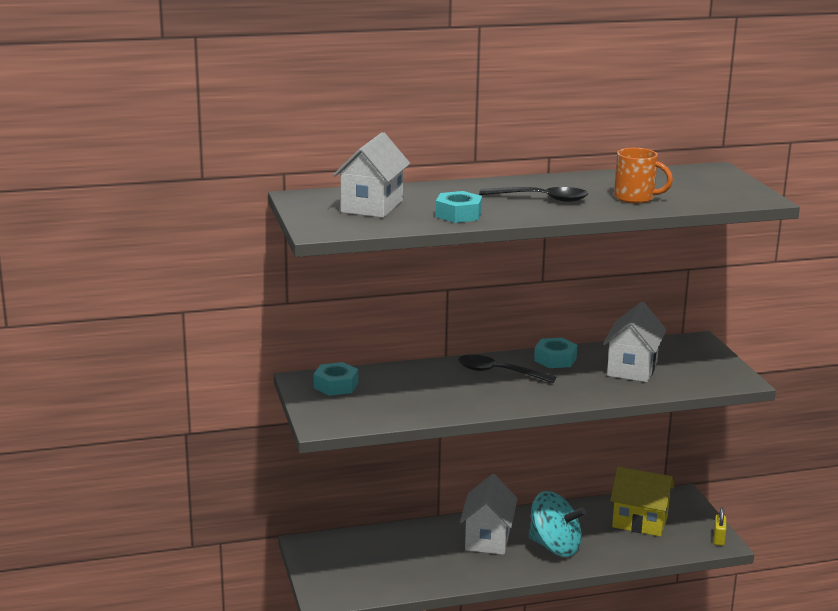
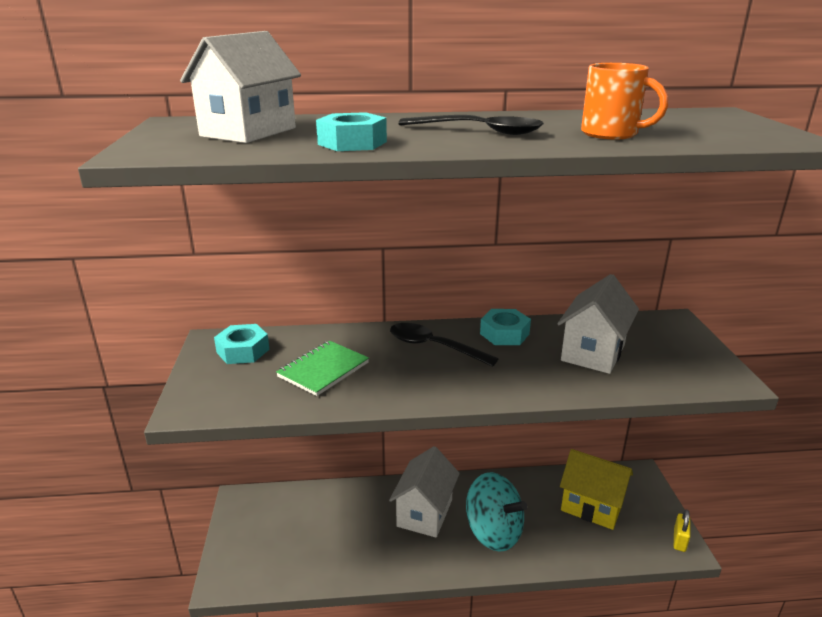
camera: 10 degrees right, 5 degrees up
(414, 394) = (323, 370): none -> green notebook

